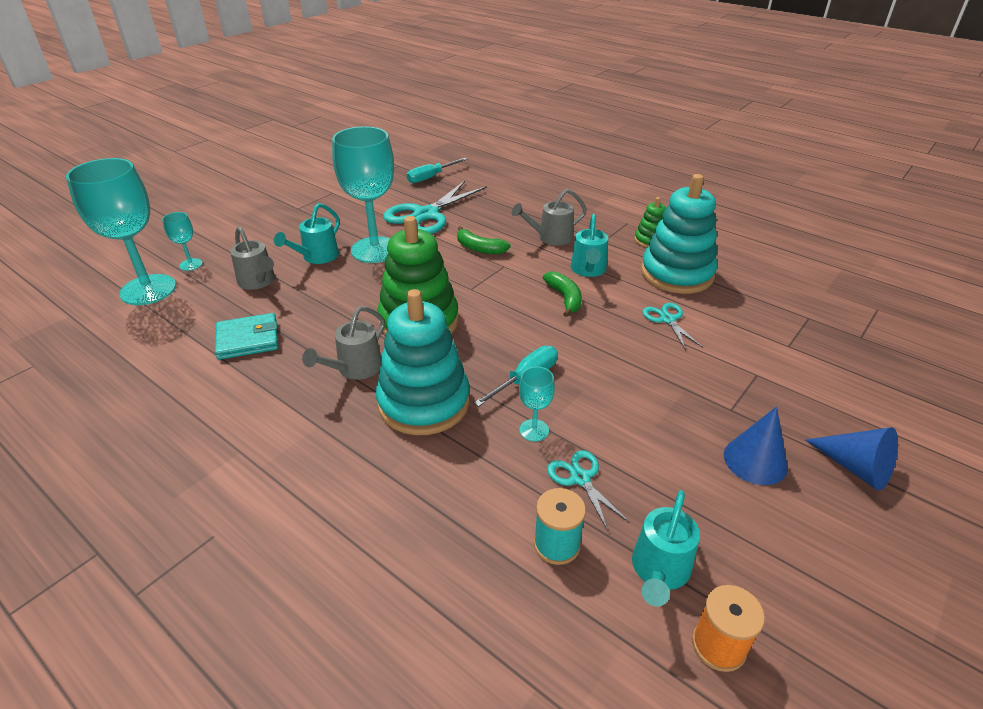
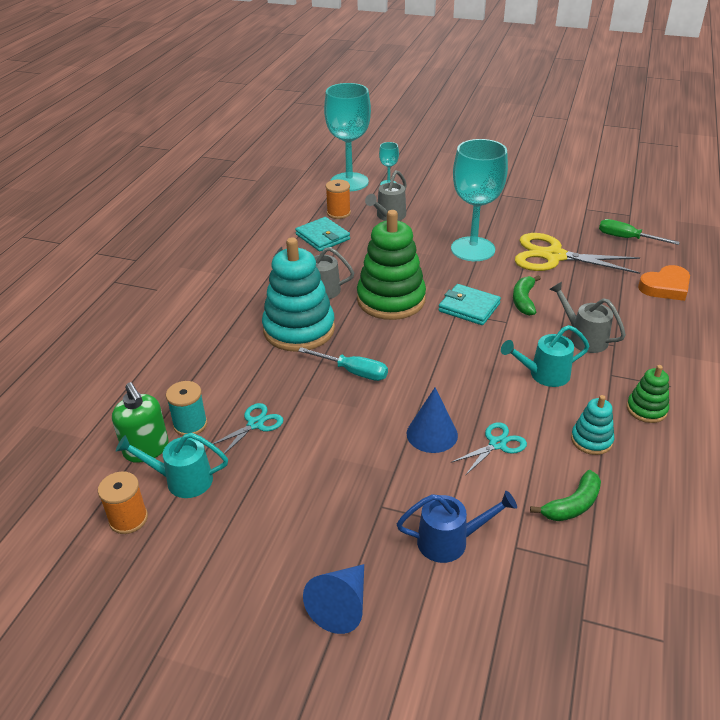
camera: 70 degrees right, 0 degrees up
(209, 315) = (338, 213): none -> orange spool
(316, 257) = (439, 227): turquoise watering can -> none
(426, 215) = (553, 256): turquoise scissors -> yellow scissors
(431, 177) = (627, 238): turquoise screwdriver -> green screwdriver
(468, 279) = (469, 307): none -> turquoise wallet
(509, 185) = (665, 287): none -> orange heart
(534, 430) = (295, 389): turquoise goblet -> none
(565, 298) = (482, 369): green banana -> green banana (572, 505)
(589, 604) = (146, 449): none -> green soap dispenser
(677, 274) = (591, 440): turquoise stacking toy -> turquoise stacking toy, size x0.48
(755, 460) = (319, 528): blue cone -> blue cone (432, 434)
(780, 378) = (450, 541): none -> blue watering can

